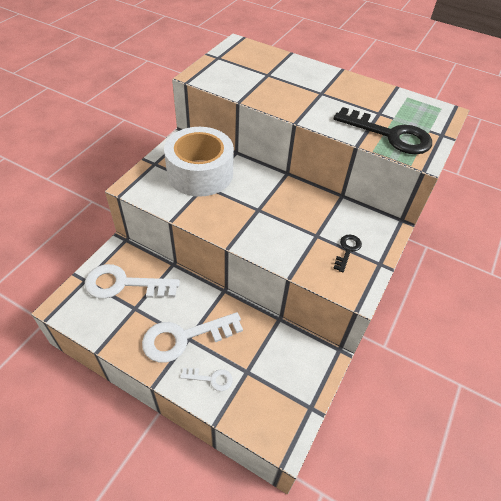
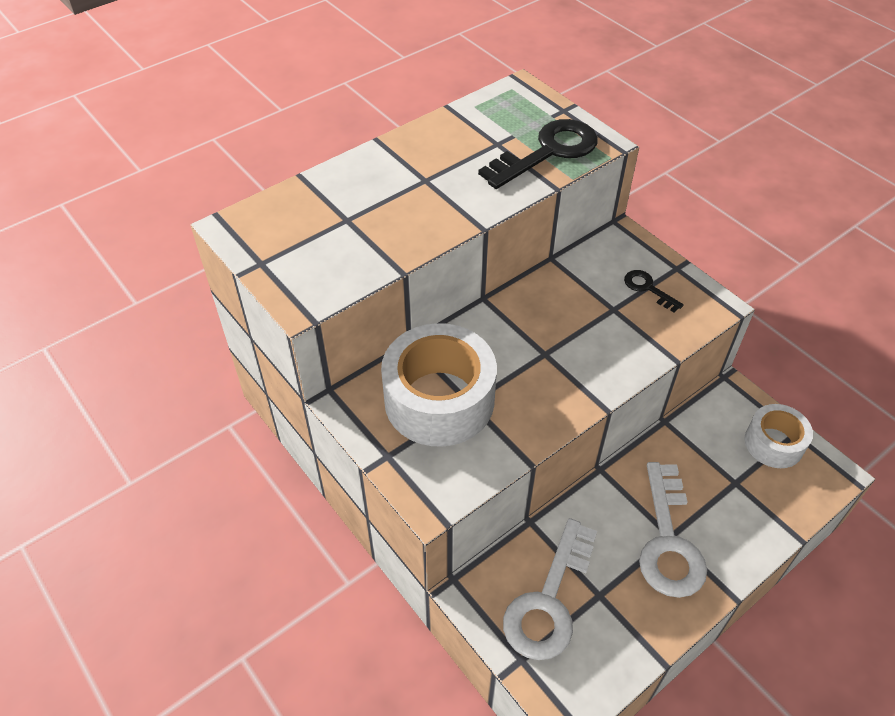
camera: 65 degrees left, 0 degrees up
(211, 379) = (739, 526): white key -> none
(293, 393) = (773, 443): none -> white tape

